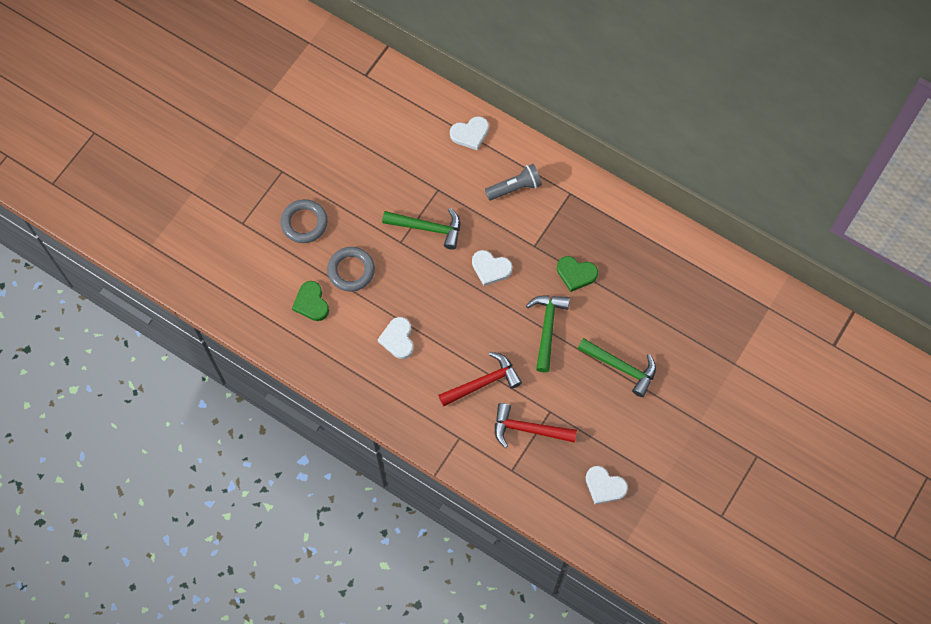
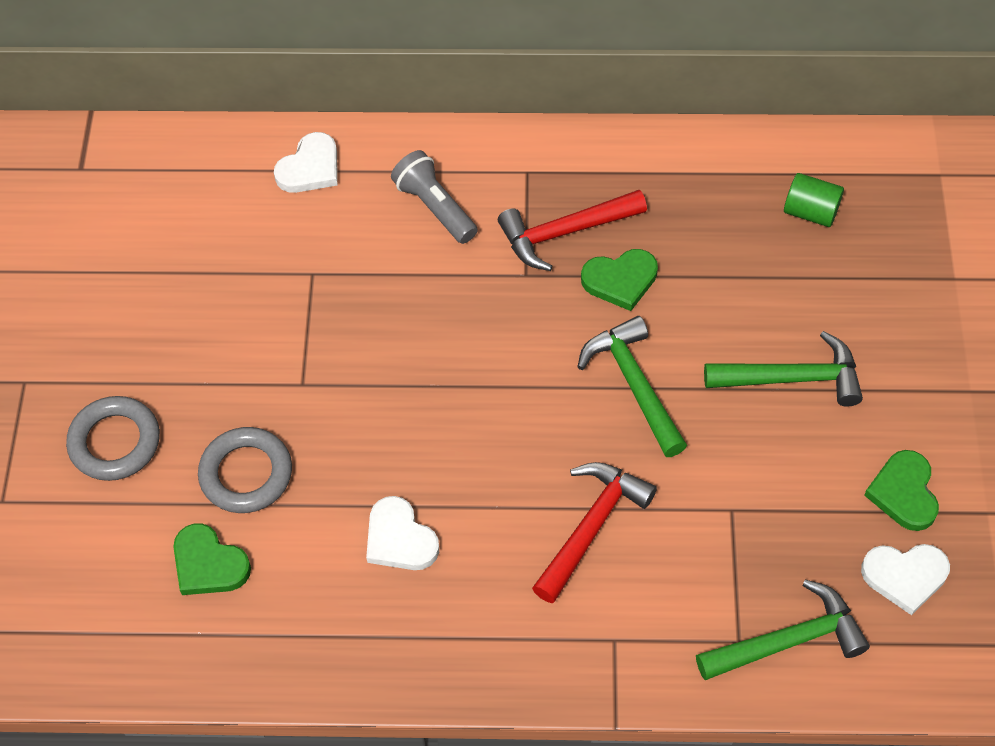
camera: 30 degrees left, 10 degrees down
(428, 228) = (334, 339): green hammer -> green hammer (788, 641)
(490, 268) = (479, 344): white heart -> none
(515, 187) = (435, 207): grey flashlight -> grey flashlight turned 75 degrees counterclockwise
(528, 429) = (717, 558): red hammer -> red hammer (565, 232)
(632, 449) = (904, 493): none -> green heart
(690, 291) = (810, 212): none -> green cylinder

